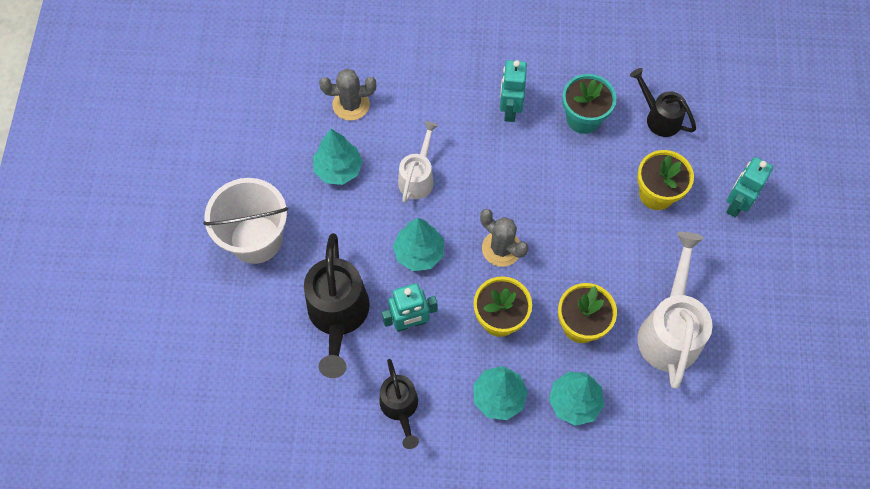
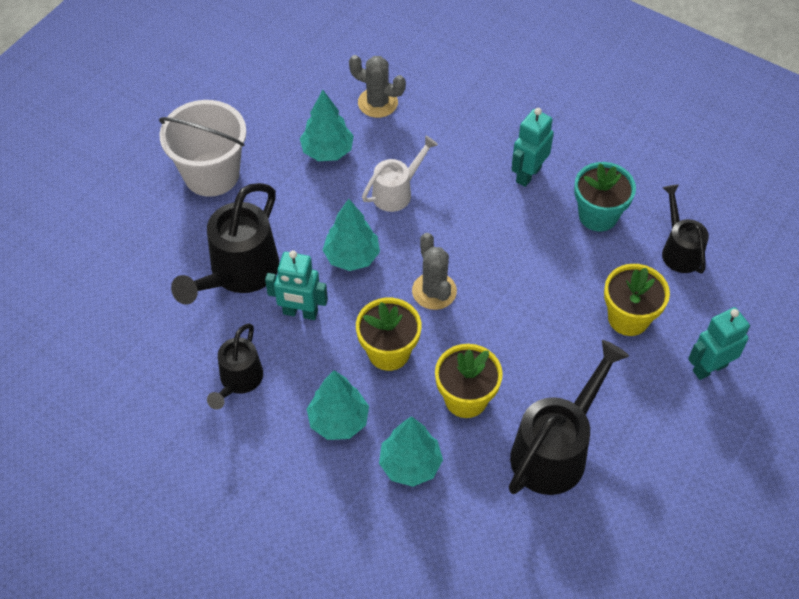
camera: 30 degrees right, 10 degrees down
(670, 330) = (555, 450): white watering can -> black watering can

